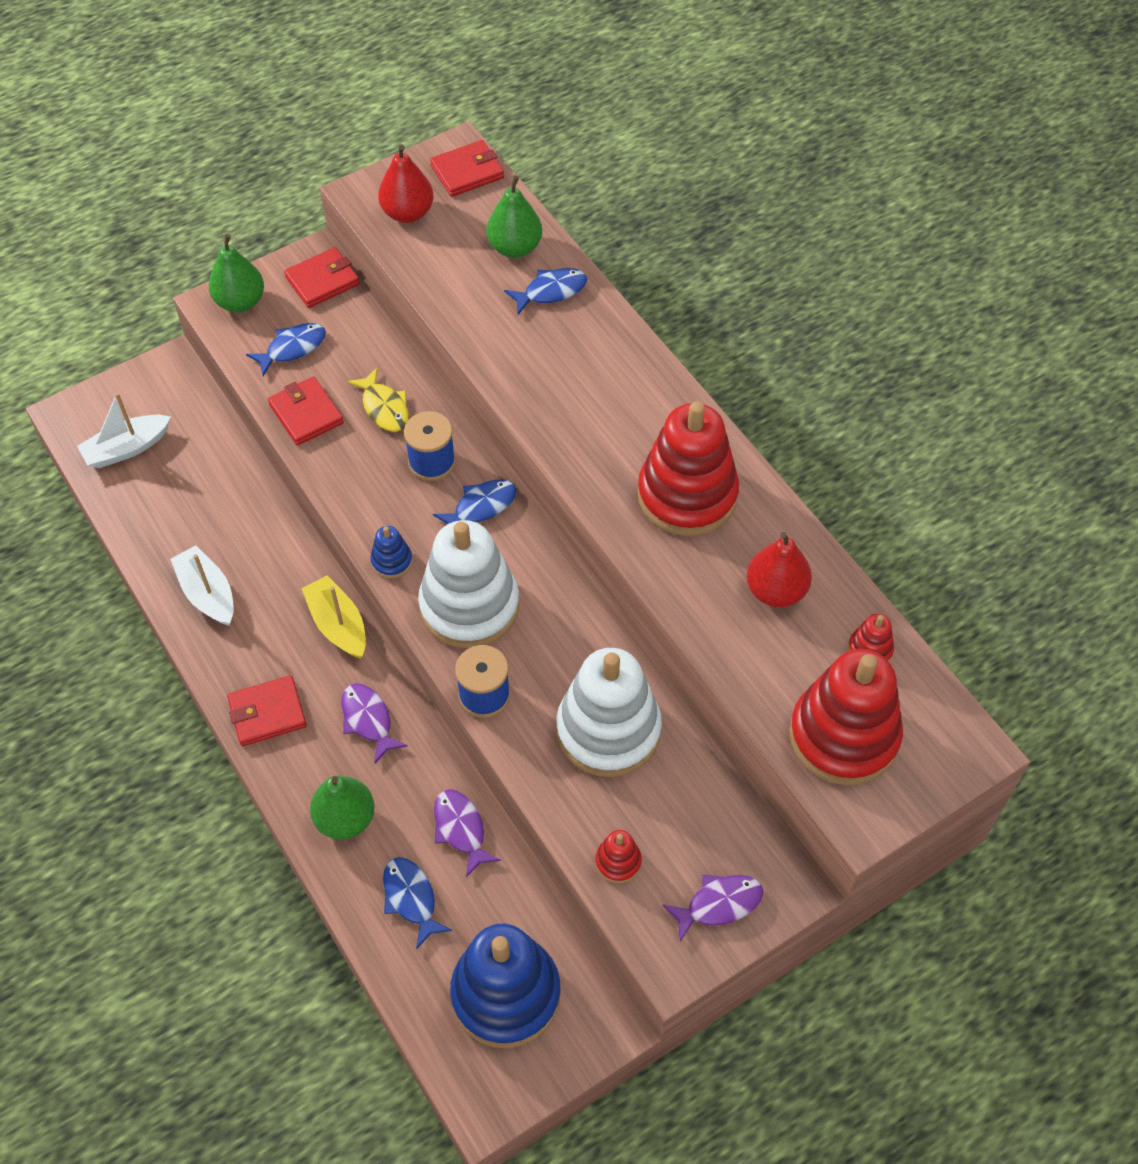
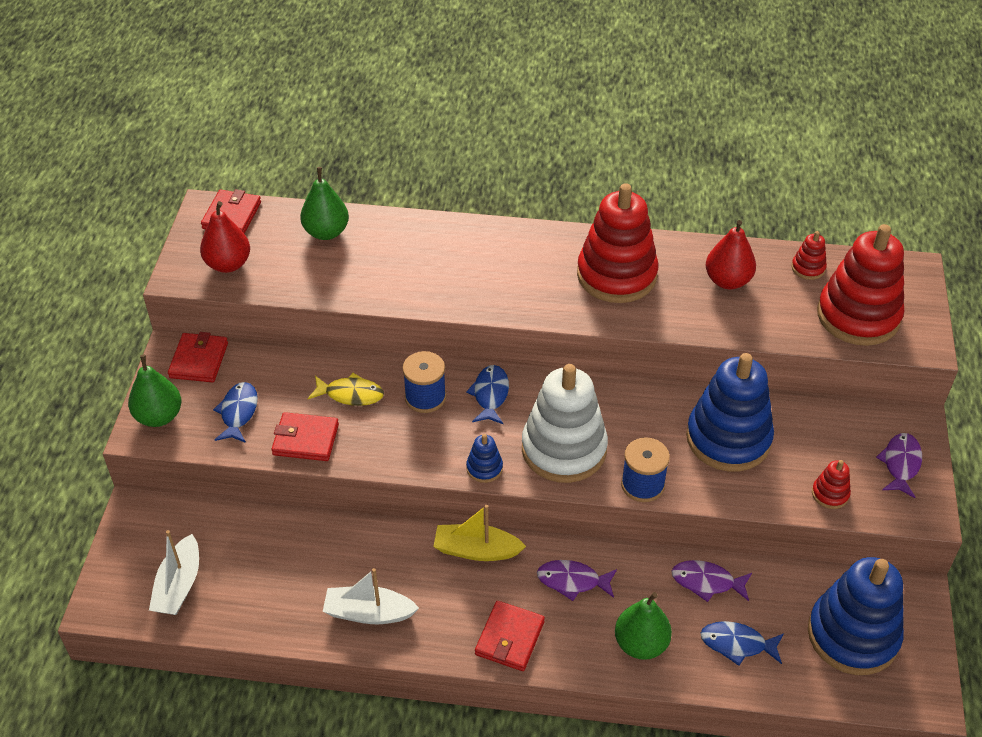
camera: 50 degrees left, 10 degrees down
(551, 291) = (384, 238): blue fish -> none
(608, 730) = (728, 438): white stacking toy -> blue stacking toy

